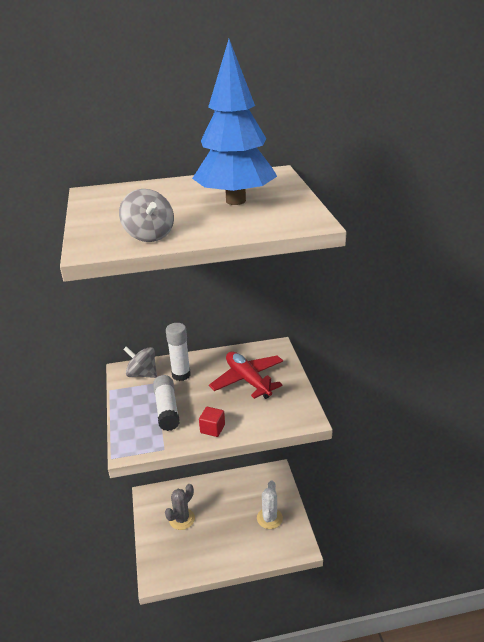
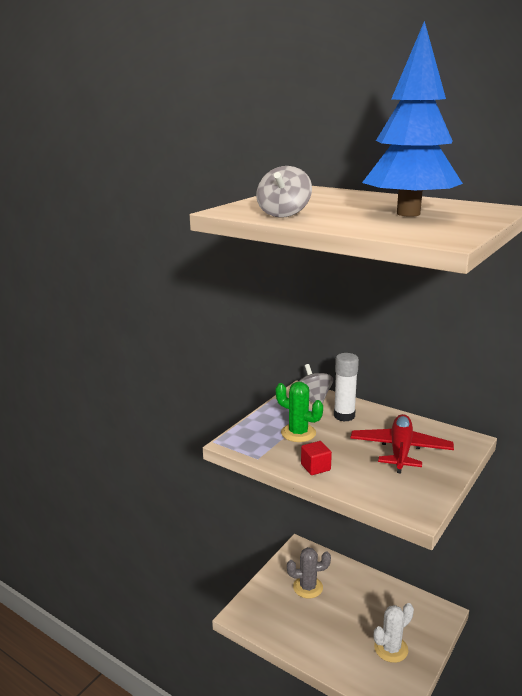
camera: 45 degrees right, 10 degrees down
(167, 409) = (298, 433): white glue stick -> green cactus

